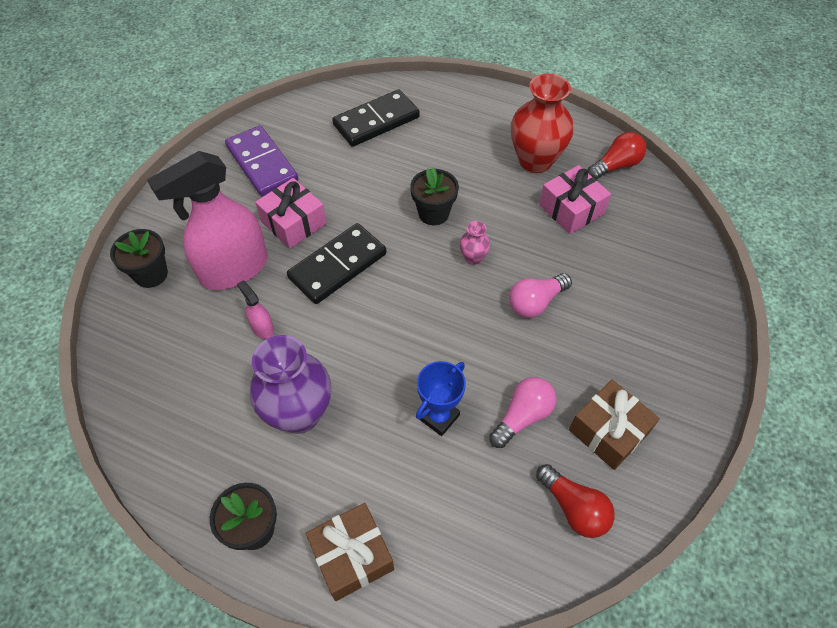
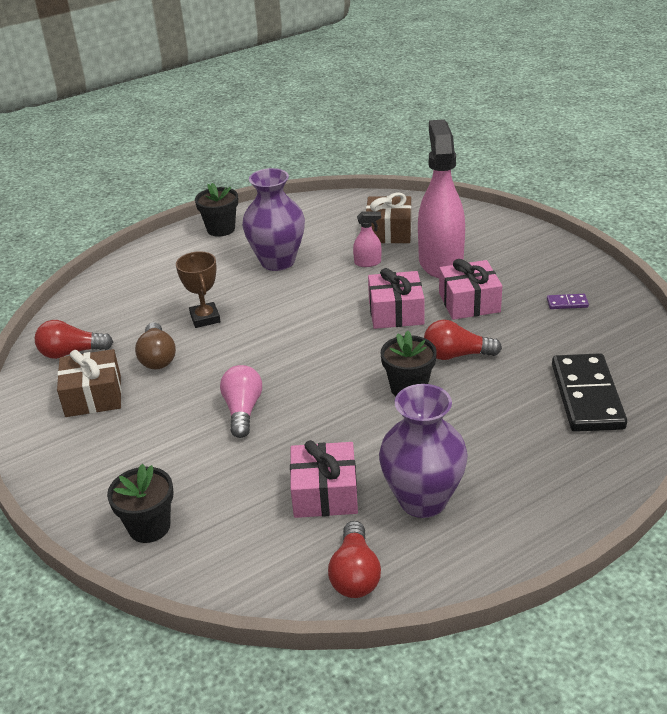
camera: 125 degrees right, 20 degrees down
(151, 274) = (469, 226): black flower pot -> black flower pot (149, 527)
(262, 164) = (567, 303): purple domino -> purple domino, size x0.41
(337, 266) = (396, 312): black domino -> pink gift
(352, 556) = (162, 257): brown gift -> brown gift (389, 232)
(374, 202) = (456, 355): none -> red light bulb
(439, 417) = (205, 318): blue trophy -> brown trophy
(473, 258) = (330, 392): pink vase -> none
(522, 416) = (157, 357): pink light bulb -> brown light bulb
(535, 161) = (423, 500): red vase -> purple vase

